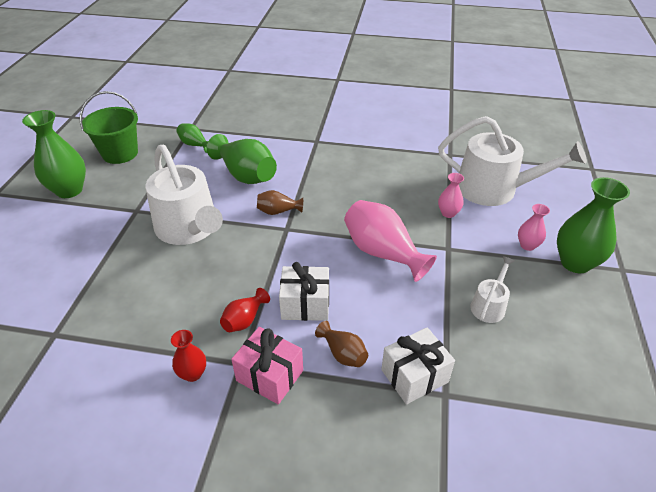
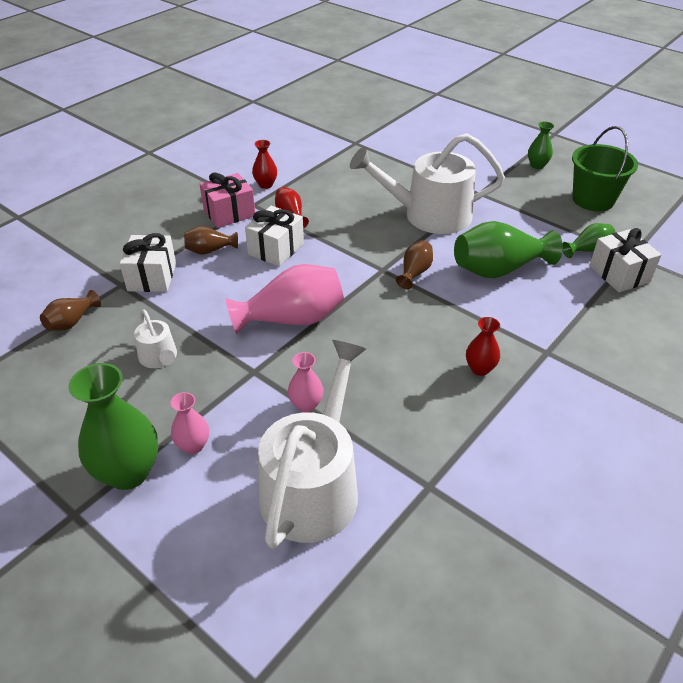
camera: 120 degrees right, 0 degrees up
(69, 190) = (537, 165): green vase -> green vase, size x0.52
(216, 129) = (619, 274): none -> white gift
(352, 159) = (480, 369): none -> red vase
(494, 189) = (313, 486): white watering can -> white watering can turned 150 degrees clockwise
(519, 397) = (71, 322): none -> brown vase

